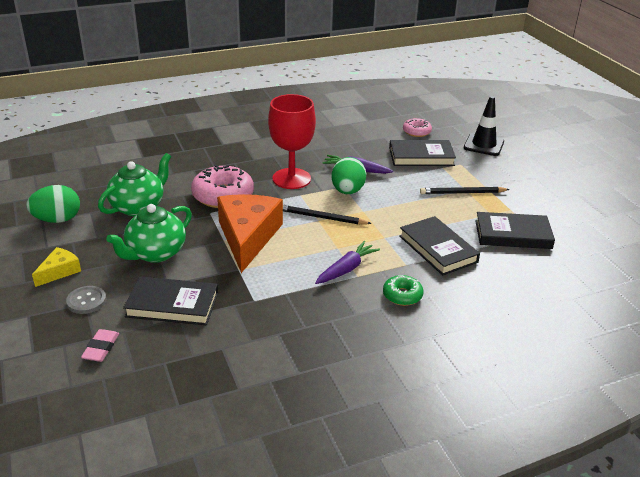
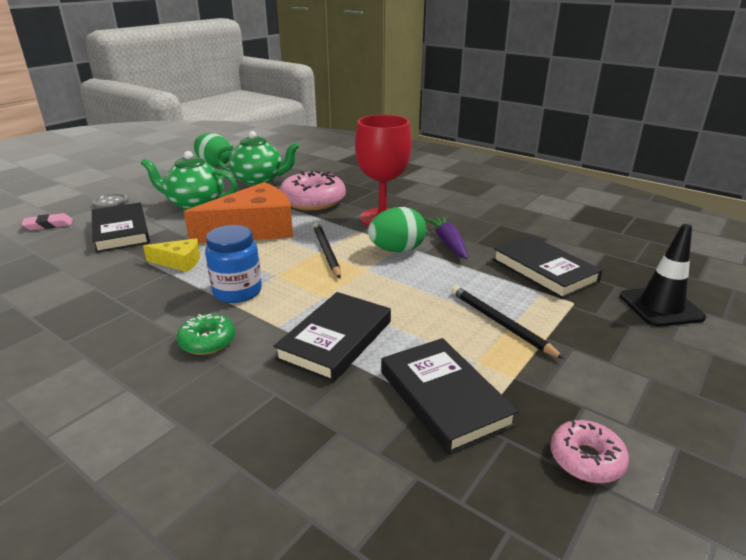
camera: 60 degrees right, 5 degrees down
(59, 271) = (146, 184): yellow cheese -> yellow cheese (179, 262)
(346, 269) = (237, 292): purple carrot -> blue jar
(416, 132) = (599, 252): pink donut -> pink donut (586, 459)

